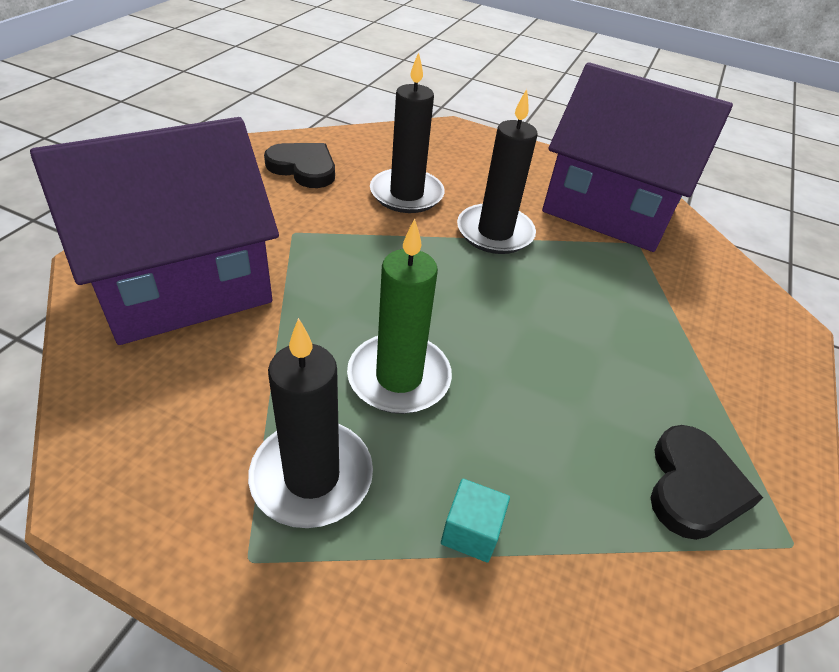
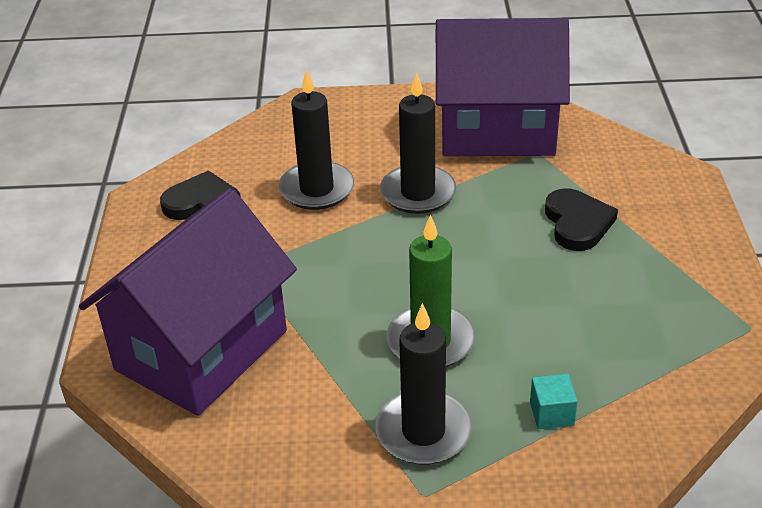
camera: 20 degrees left, 5 degrees down
(693, 486) = (674, 321): black heart -> black heart (577, 223)

